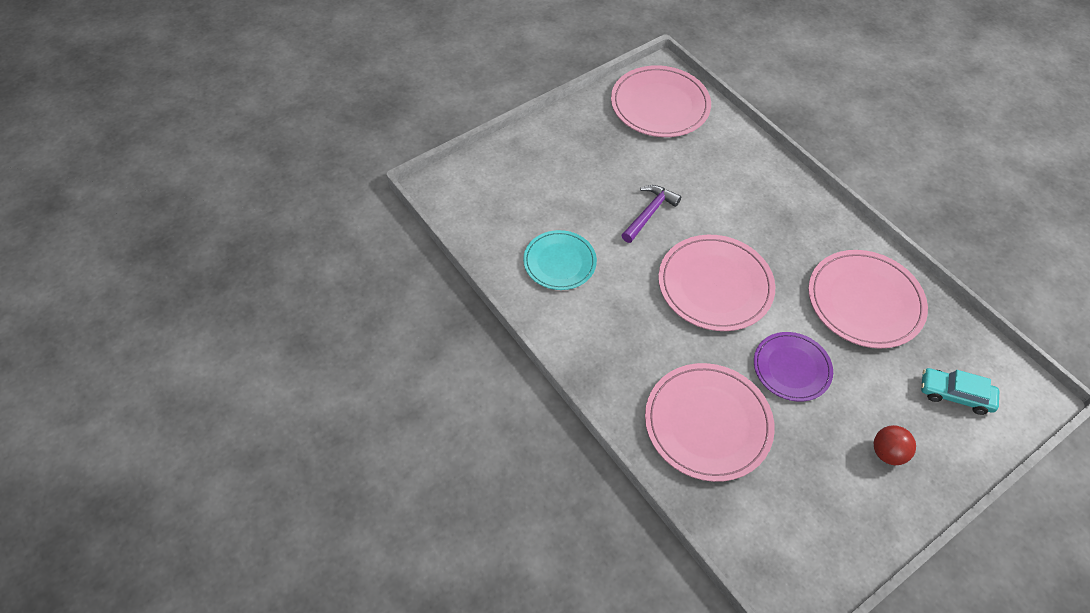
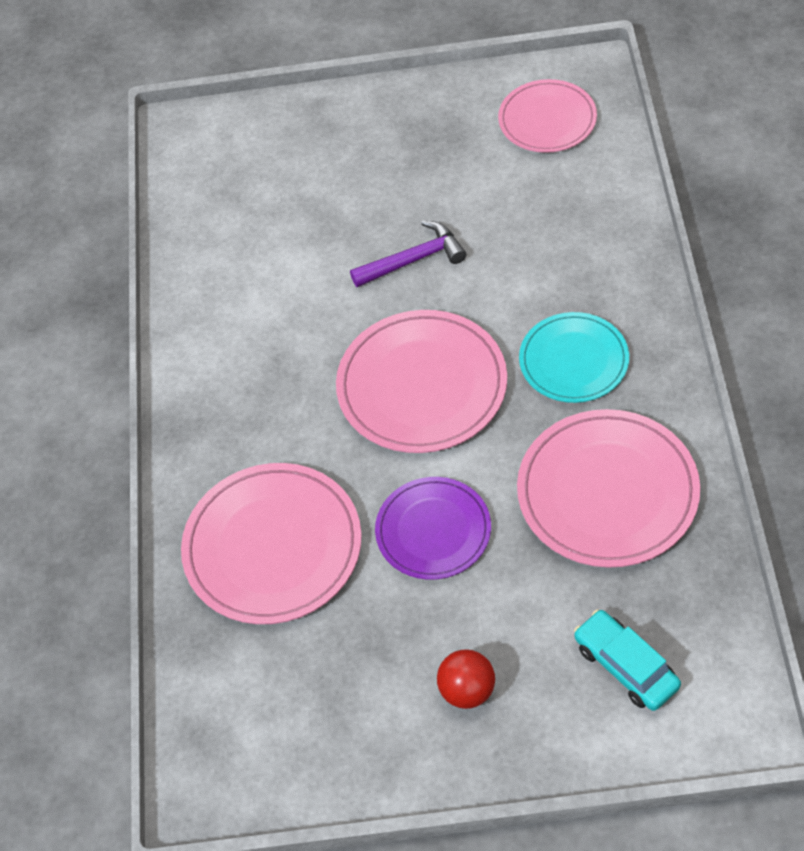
camera: 40 degrees right, 0 degrees up
(559, 262) = (253, 277): turquoise plate -> turquoise plate (573, 360)
(660, 105) = (547, 120): pink plate -> pink plate, size x0.64

